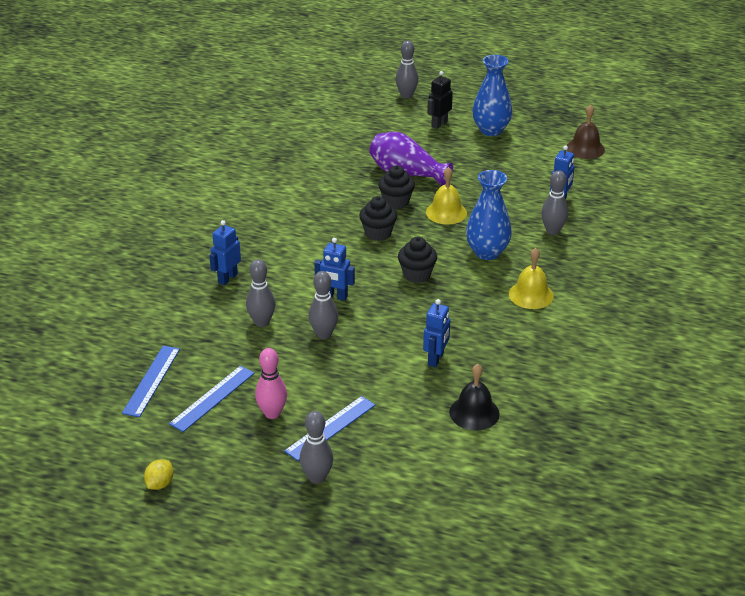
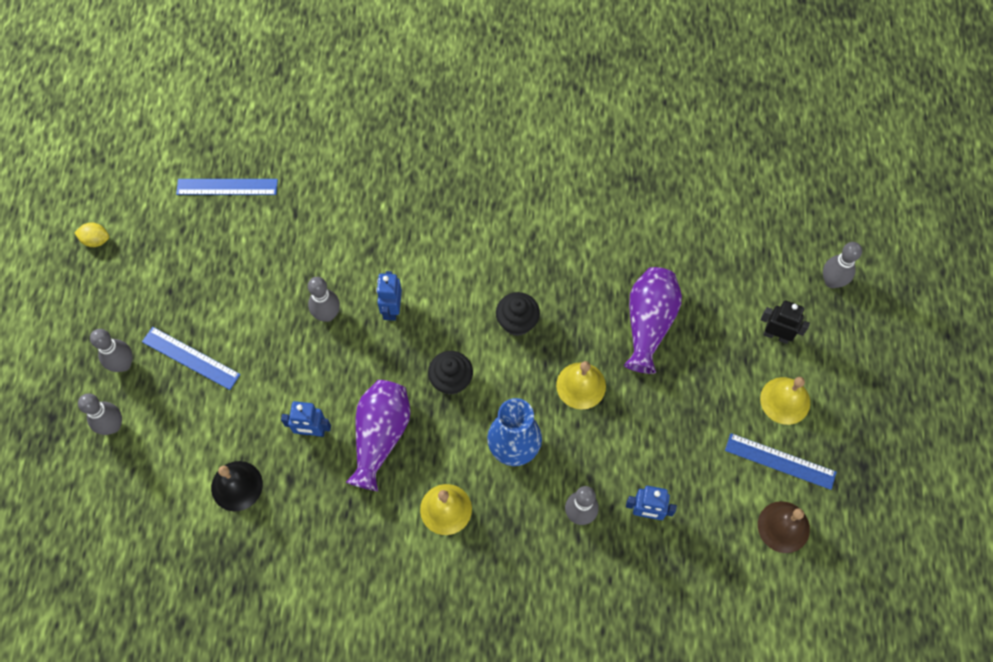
camera: 75 degrees right, 30 degrees up
(212, 398) = (213, 245): blue ruler -> blue ruler (780, 461)
(227, 278) = (396, 200): blue robot -> none
(262, 322) = (333, 253): grey bowling pin -> grey bowling pin (113, 426)
(272, 413) = (201, 302): pink bowling pin -> none
(396, 202) = (585, 326): black cupcake -> none
(454, 320) = (380, 436): none -> purple vase
(491, 130) = (785, 400): blue vase -> yellow bell

